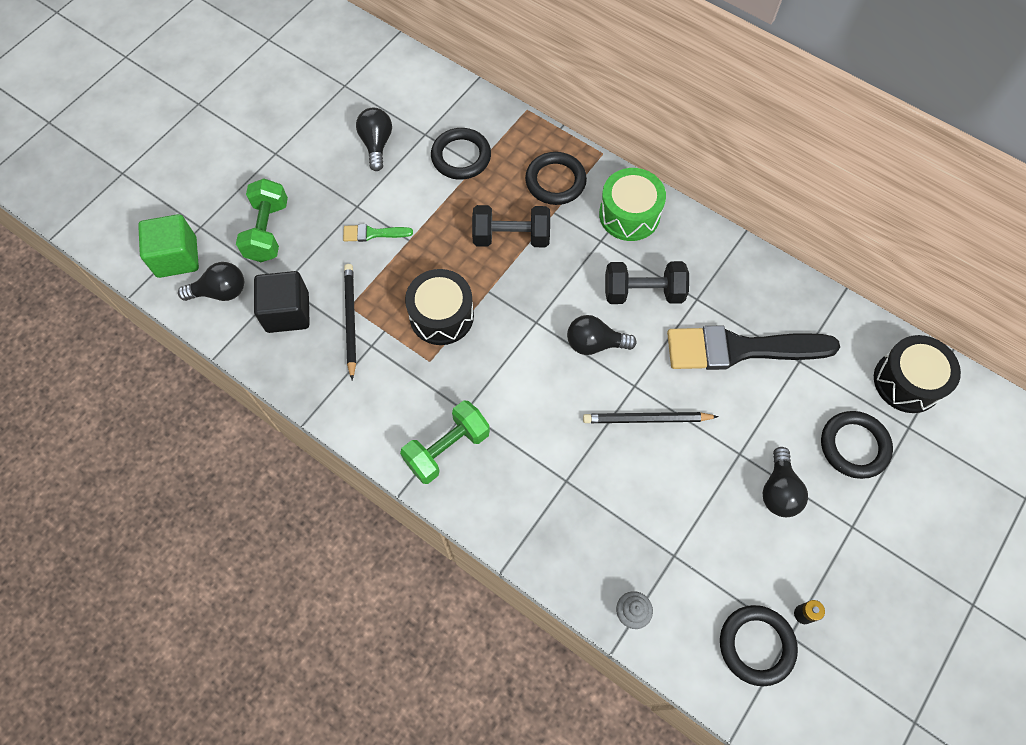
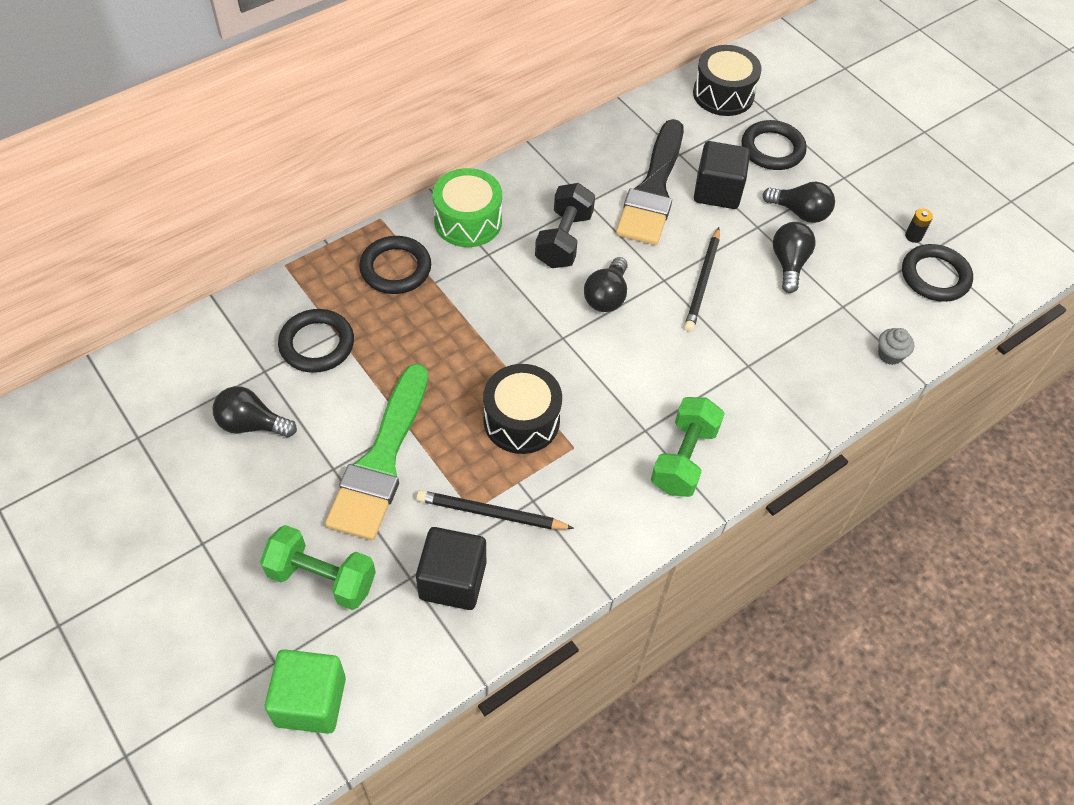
camera: 75 degrees left, 10 degrees down
(220, 292) = (389, 654): black light bulb -> black light bulb (789, 263)
(373, 233) = (381, 460): green brush -> green brush, size x2.31
(447, 448) = (684, 458): green dumbbell -> green dumbbell turned 45 degrees clockwise
(511, 237) = (448, 328): black dumbbell -> none
(767, 406) = (717, 191): none -> black cube

